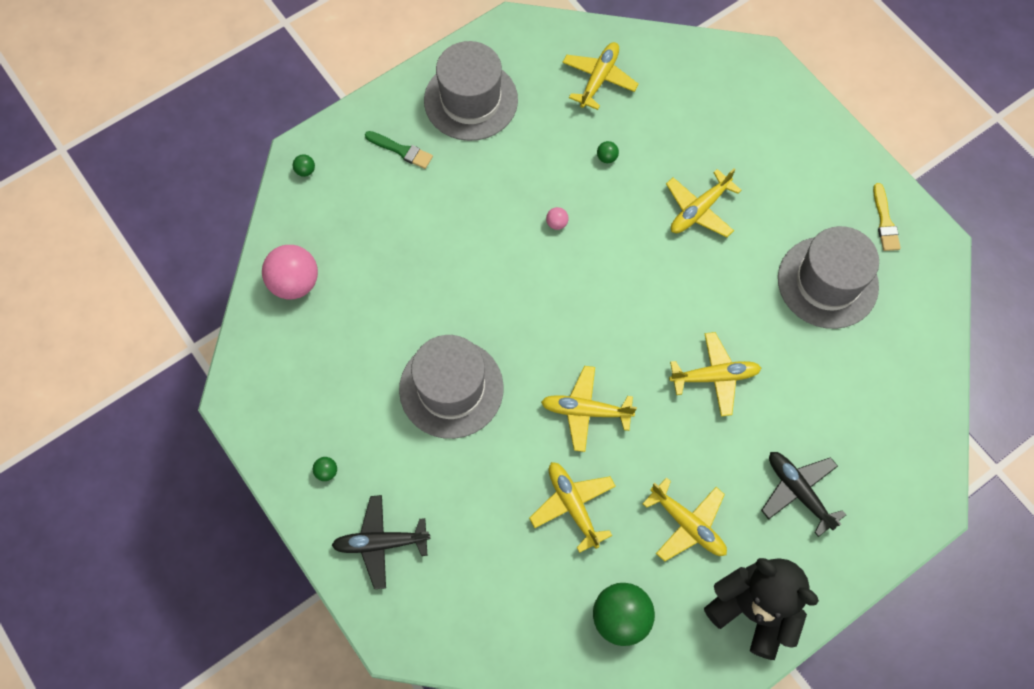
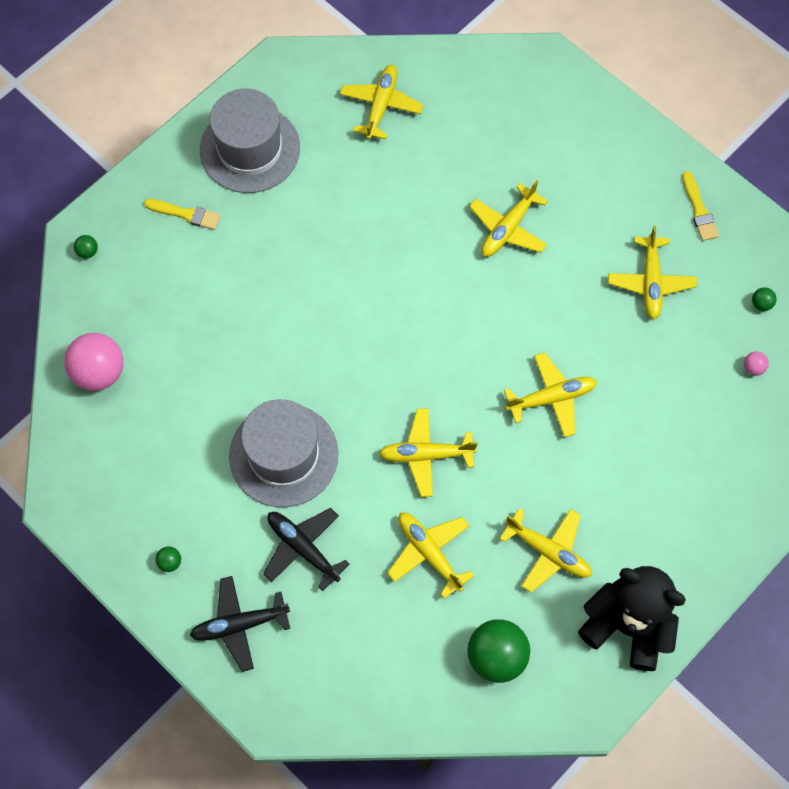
camera: 10 degrees left, 0 degrees up
(401, 150) = (186, 214): green brush -> yellow brush
(556, 223) = (363, 266): pink ball -> pink ball (753, 368)
(607, 157) = (403, 188): green ball -> green ball (761, 304)
(798, 491) = (654, 500): black plane -> black plane (303, 548)
(827, 282) = (650, 282): grey hat -> yellow plane

